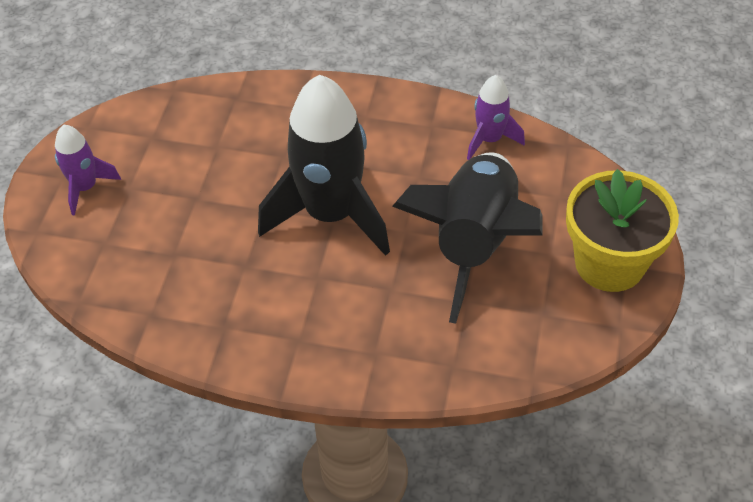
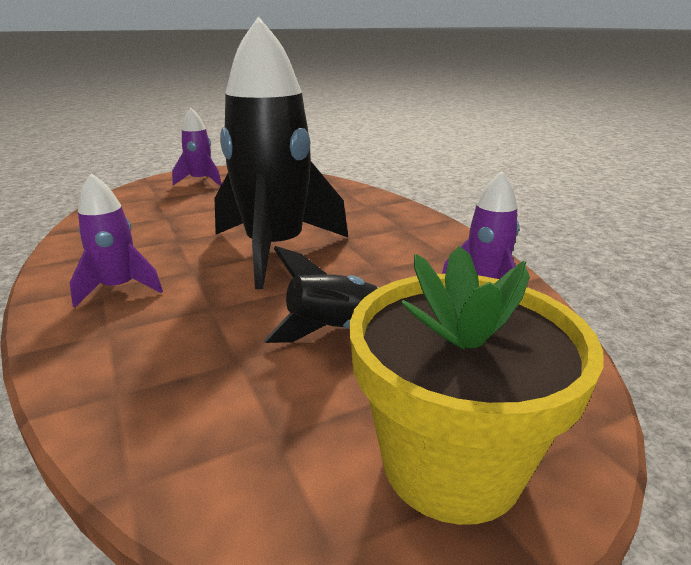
camera: 50 degrees right, 25 degrees down
(312, 330) = (119, 288): none -> purple rocket
(474, 243) = (334, 330): black rocket -> black rocket, size x0.49

